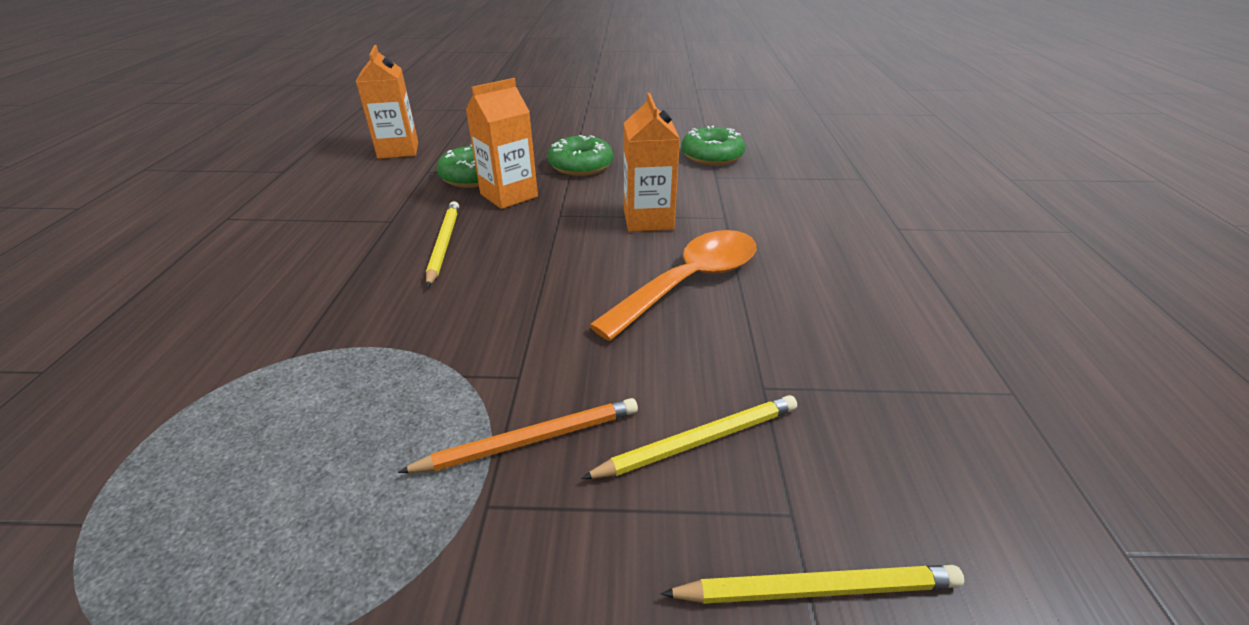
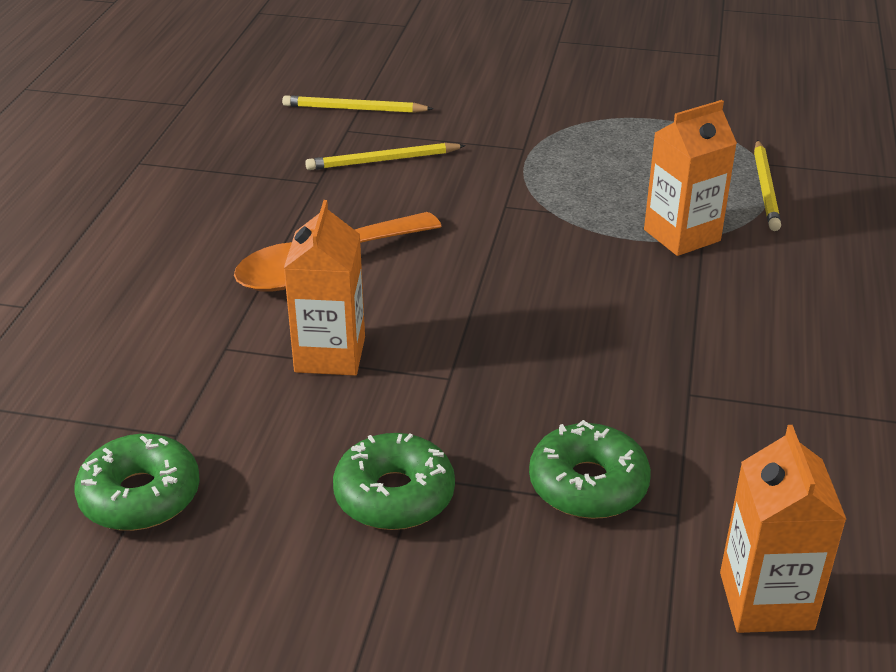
camera: 170 degrees left, 0 degrees up
(443, 244) = (601, 343): yellow pencil -> yellow pencil (766, 188)
(509, 195) = (523, 427): orange carton -> orange carton (682, 235)
(530, 439) = (496, 171): orange pencil -> none

